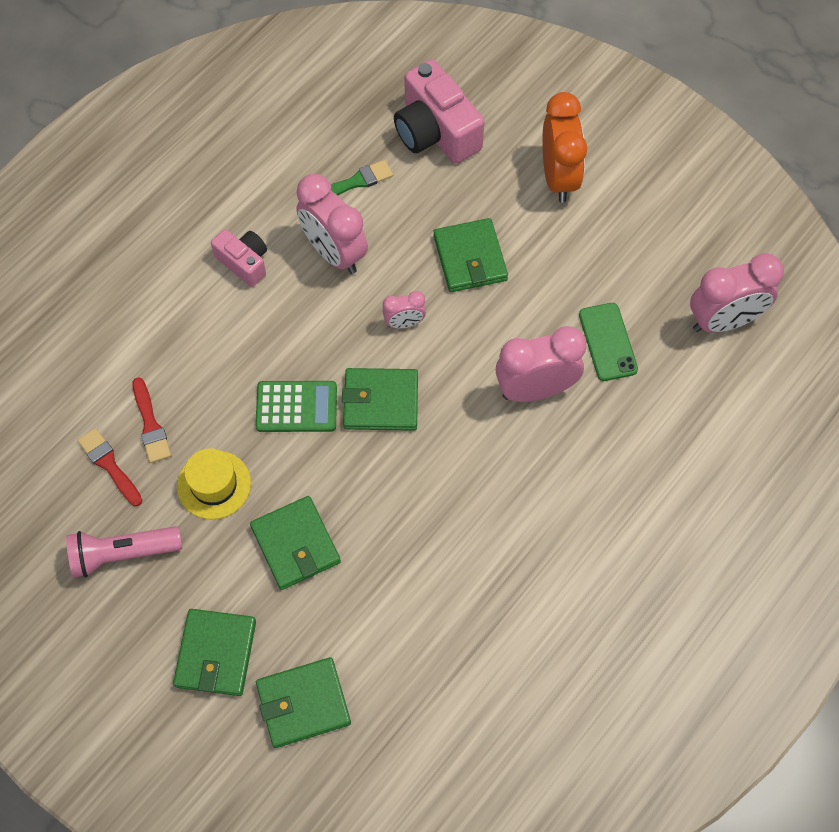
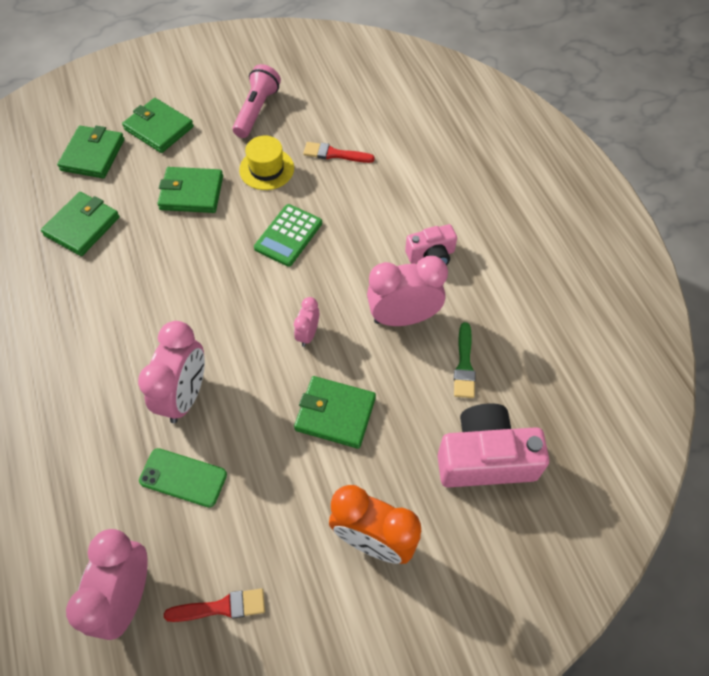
camera: 120 degrees right, 5 degrees down
(109, 465) = (321, 125): red brush -> red brush (221, 607)
(381, 401) = (254, 287): green wallet -> green wallet (82, 226)

